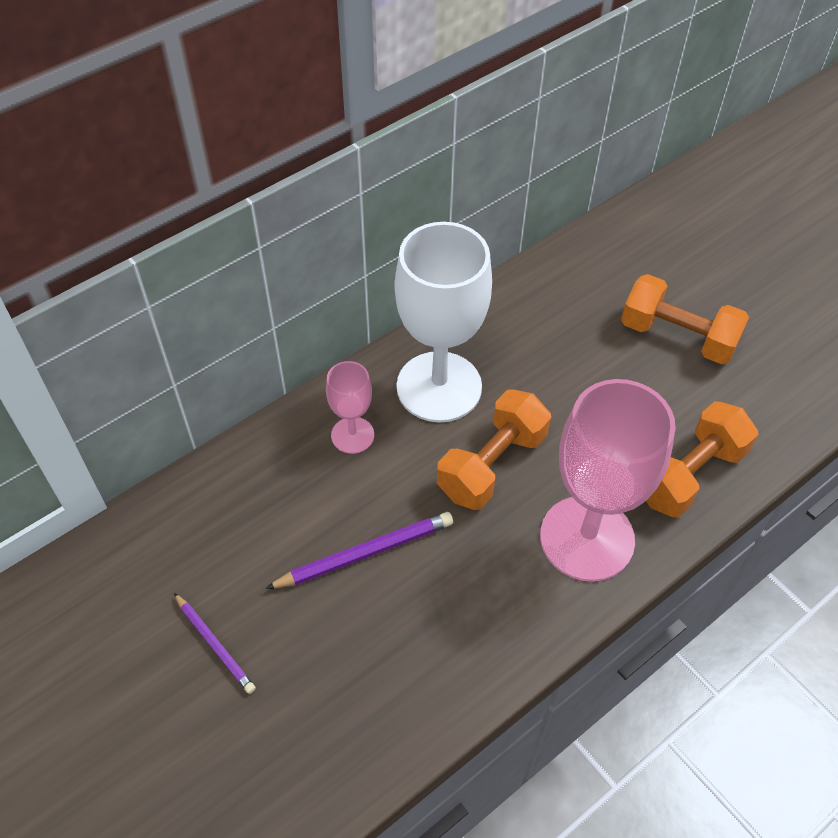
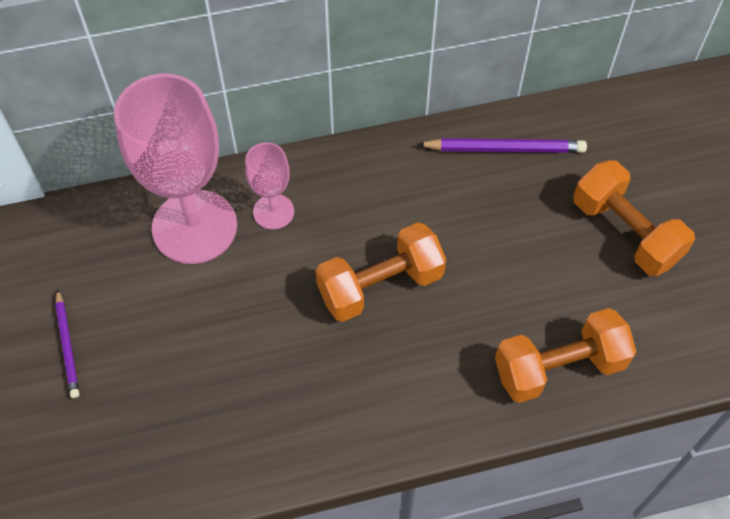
camera: 25 degrees right, 5 degrees up
(365, 553) = (228, 320): purple pencil -> purple pencil (504, 149)
(439, 387) = (372, 196): white goblet -> none
(587, 538) = (428, 387): pink goblet -> pink goblet (194, 227)

